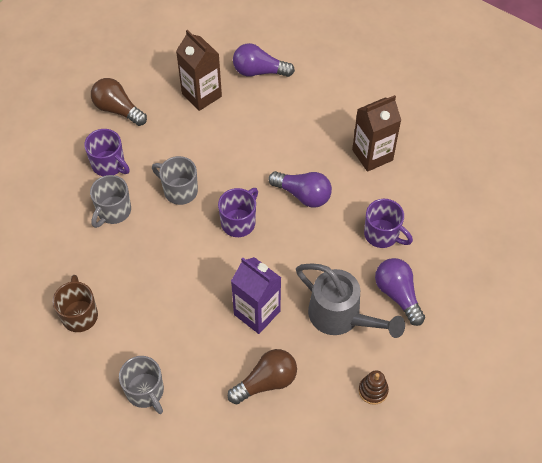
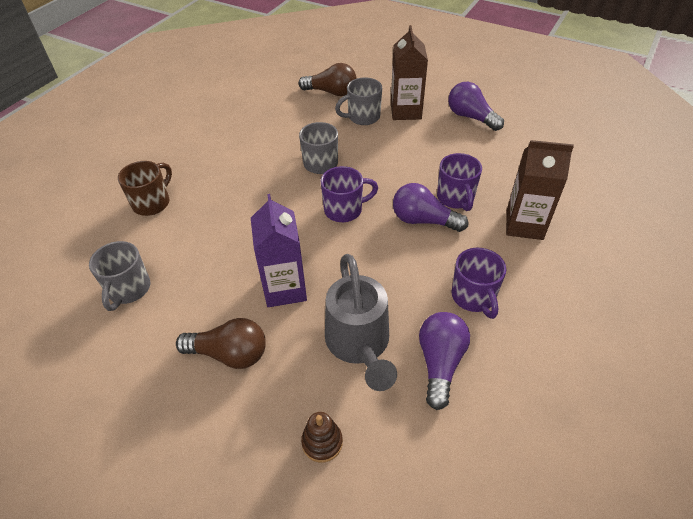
camera: 40 degrees right, 10 degrees down
(109, 165) = (287, 121): purple mug -> purple mug (455, 198)
(113, 211) = (256, 150): grey mug -> grey mug (362, 117)
(118, 109) = (331, 92): brown light bulb -> brown light bulb turned 120 degrees clockwise
(303, 195) = (423, 220): purple light bulb -> purple light bulb turned 135 degrees clockwise

